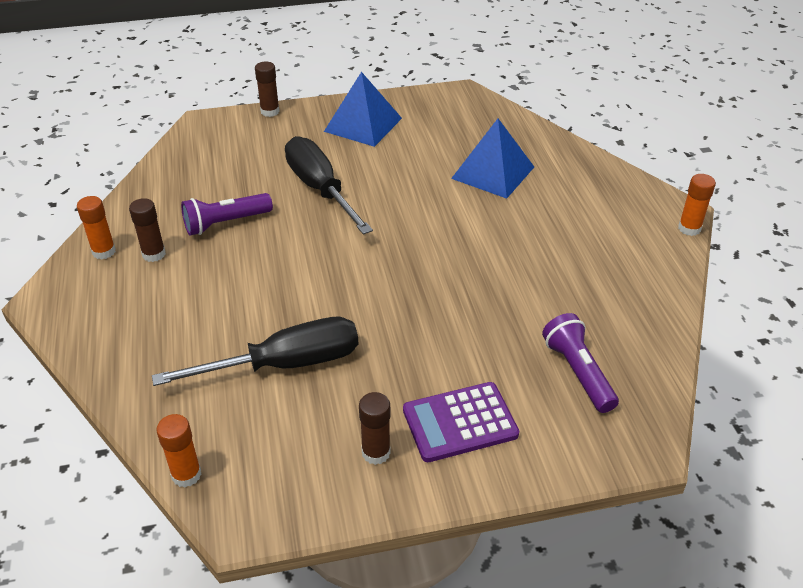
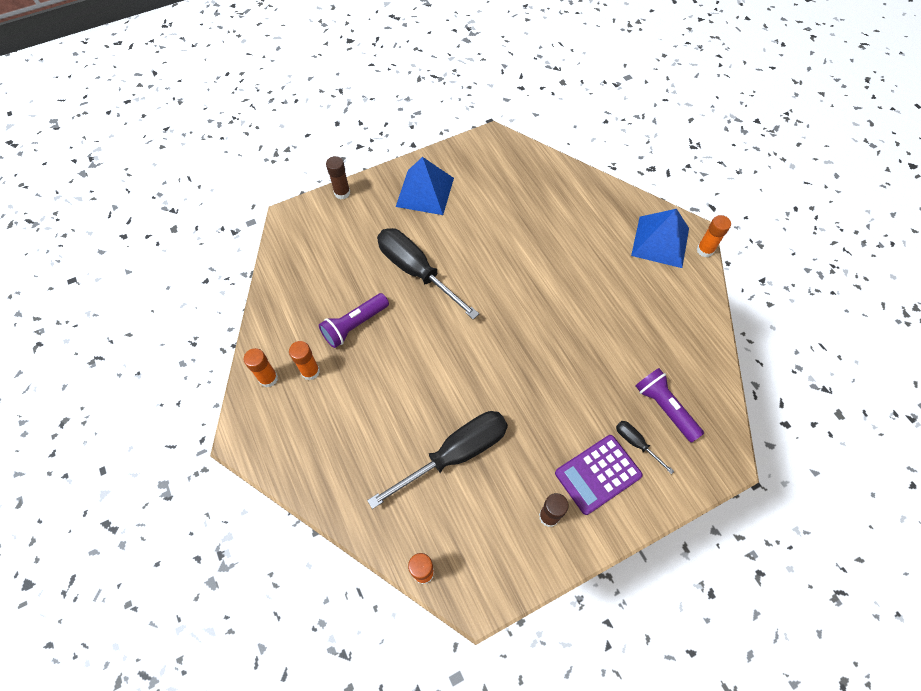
camera: 15 degrees left, 20 degrees up
(154, 254) = (310, 371): brown glue stick -> orange glue stick
(493, 172) = (545, 223): blue pyramid -> blue pyramid (660, 241)
(524, 401) = (636, 443): none -> black screwdriver

